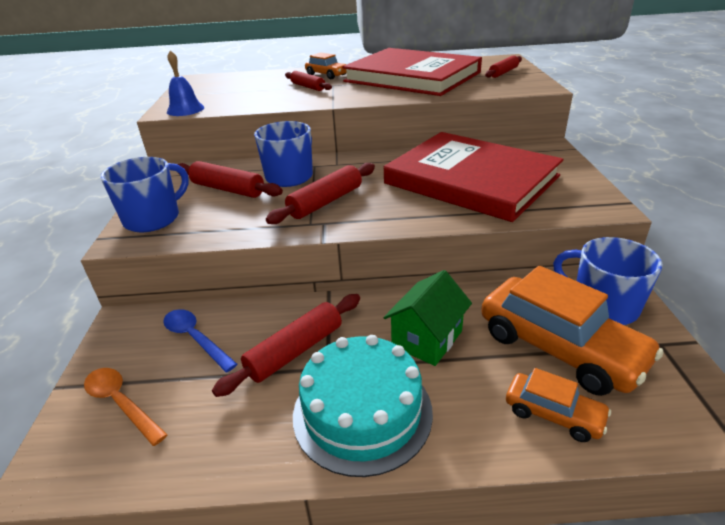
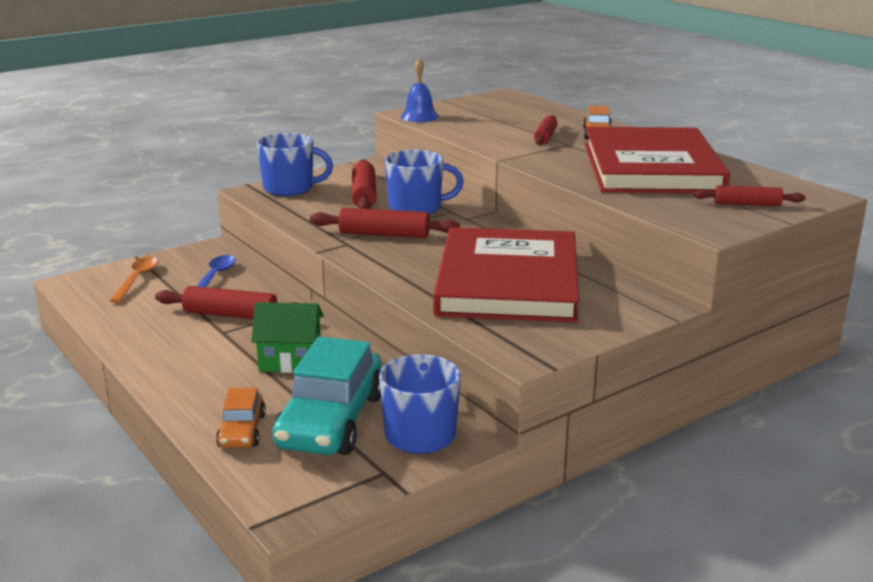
camera: 55 degrees right, 10 degrees down
(362, 412) = (187, 357): turquoise cake -> none
(559, 347) = (331, 421): orange car -> turquoise car

